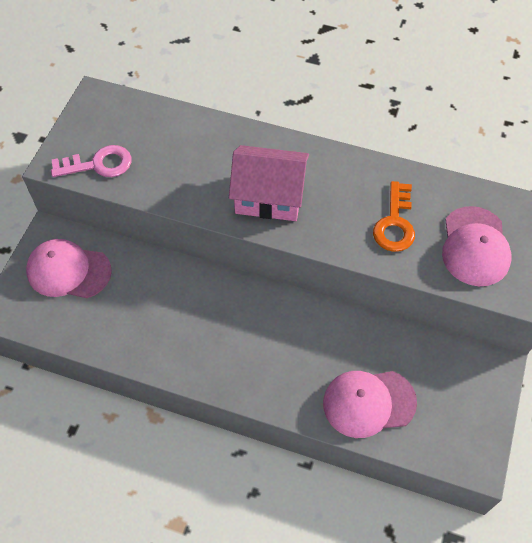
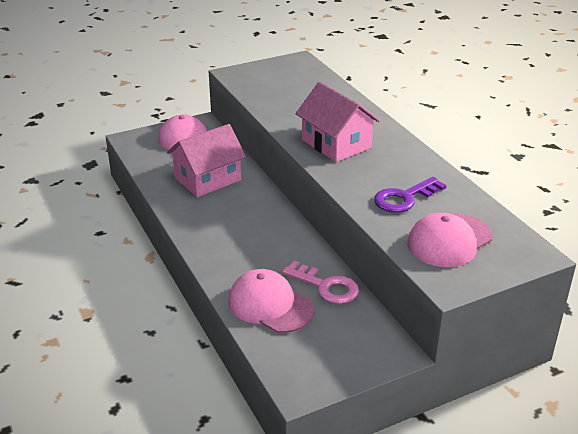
camera: 45 degrees right, 25 degrees down
(98, 164) = (255, 84): pink key -> pink key (326, 286)
(148, 304) = (208, 179): none -> pink house
(395, 223) = (404, 198): orange key -> purple key

